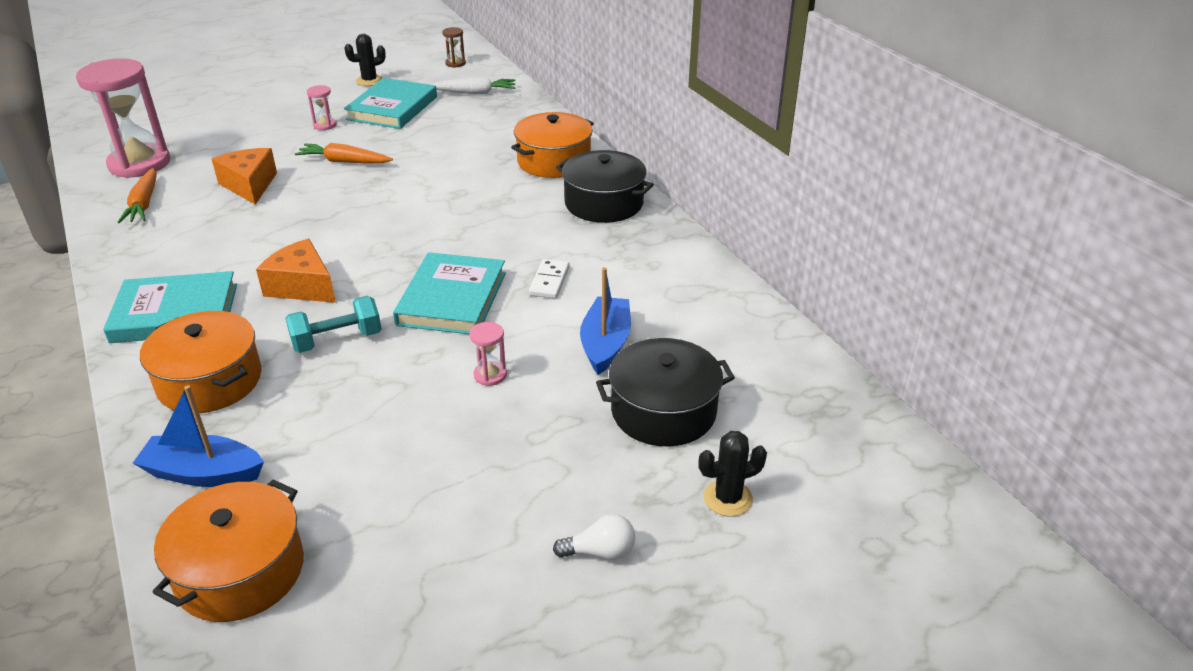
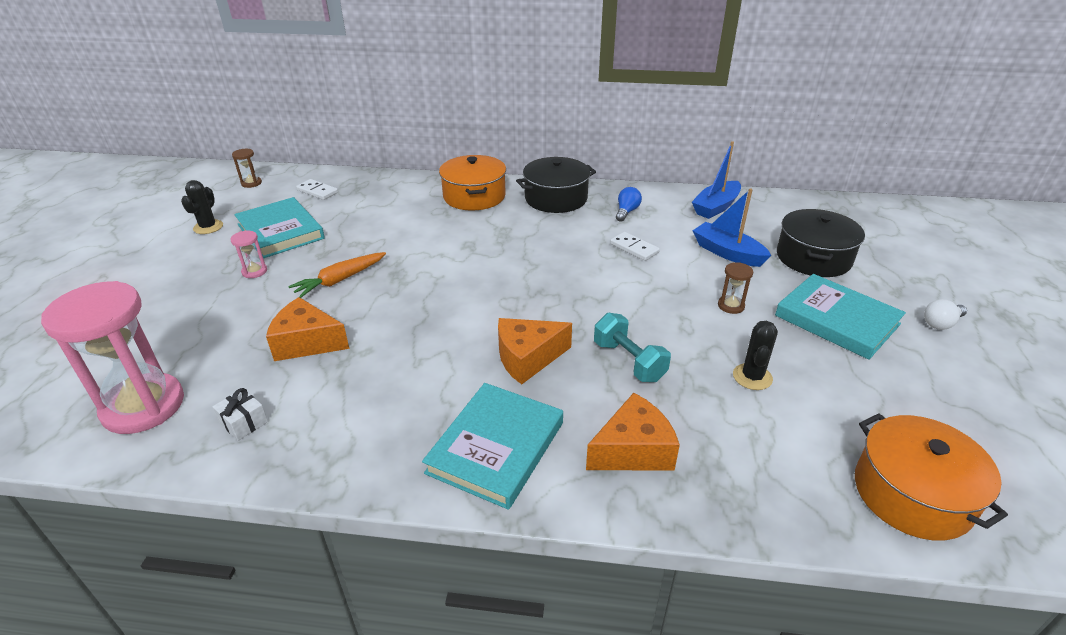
camera: 55 degrees left, 0 degrees up
(144, 204) = (244, 422): orange carrot -> white gift
(203, 473) = (772, 486): blue boat -> blue boat (716, 207)
(210, 381) = (633, 450): orange pot -> orange cheese
(337, 340) = (629, 361): turquoise dumbbell -> turquoise dumbbell turned 45 degrees counterclockwise
(452, 299) = (619, 292): turquoise book -> turquoise book (836, 320)
(474, 93) = (317, 191): white carrot -> white domino
(490, 375) = (731, 306): pink hourglass -> brown hourglass
(600, 552) = (941, 323): white light bulb -> white light bulb turned 150 degrees counterclockwise
(626, 252) = (626, 212): none -> blue light bulb
(728, 498) = (907, 266): black cactus -> black cactus (752, 377)

